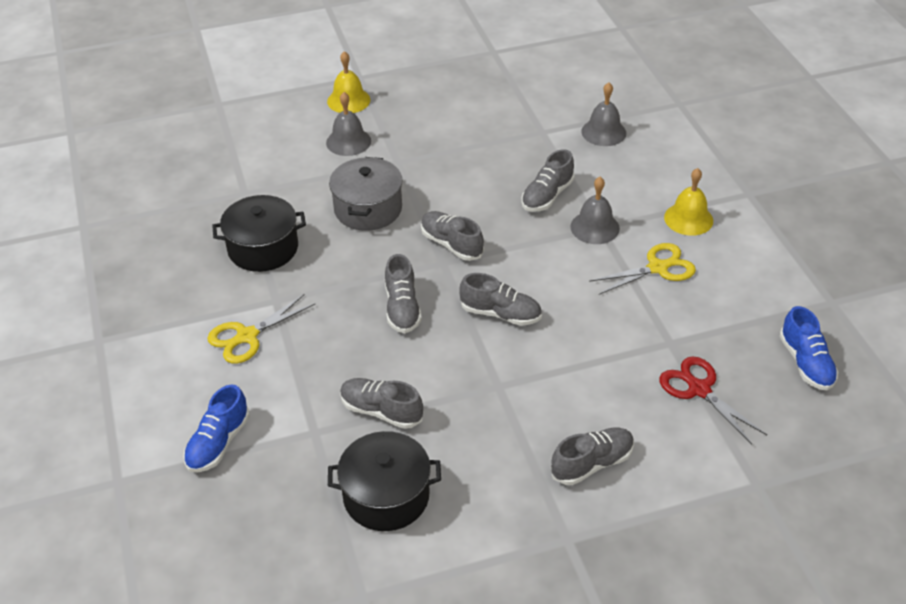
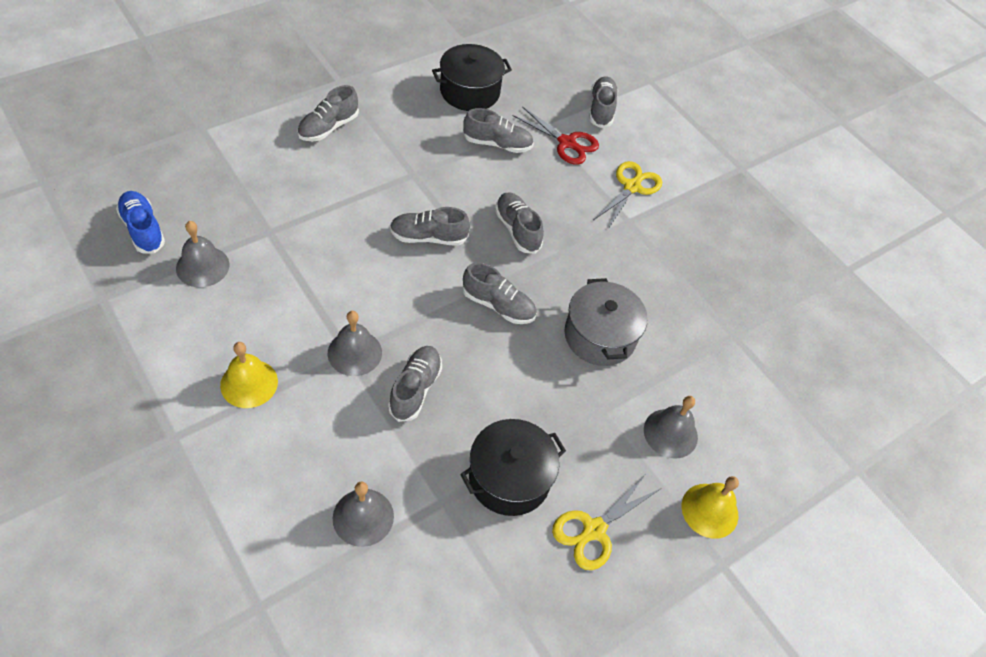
camera: 155 degrees right, 10 degrees up
(218, 443) = (601, 109): blue shoe -> grey shoe
(263, 248) = (672, 272): black pot -> black pot (509, 478)
(657, 268) = (283, 311): yellow scissors -> yellow scissors (594, 530)
(699, 389) = (243, 193): red scissors -> red scissors (567, 143)
(738, 317) = (202, 266): none -> grey bell

